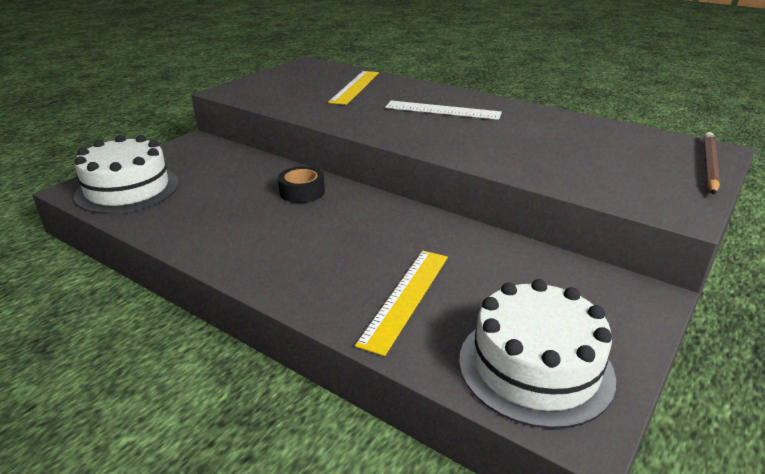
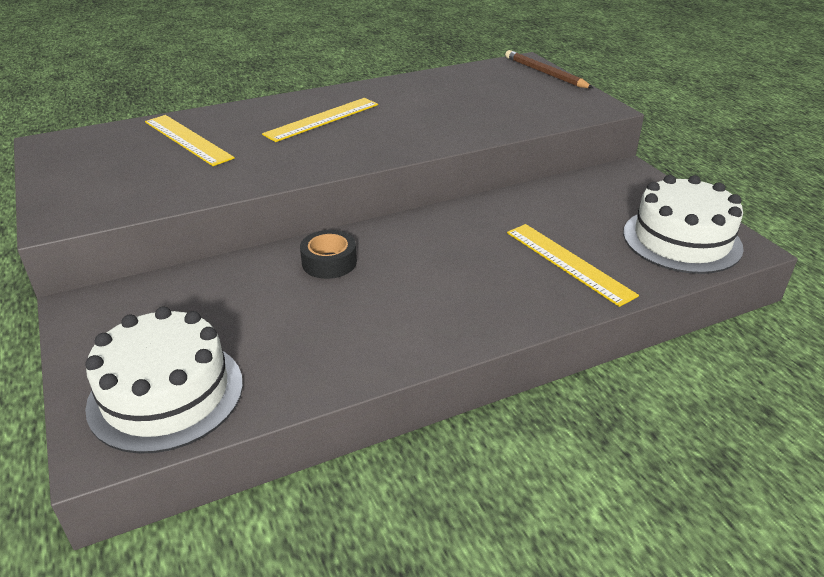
camera: 60 degrees left, 5 degrees up
(442, 110) = (322, 119): white ruler -> yellow ruler

